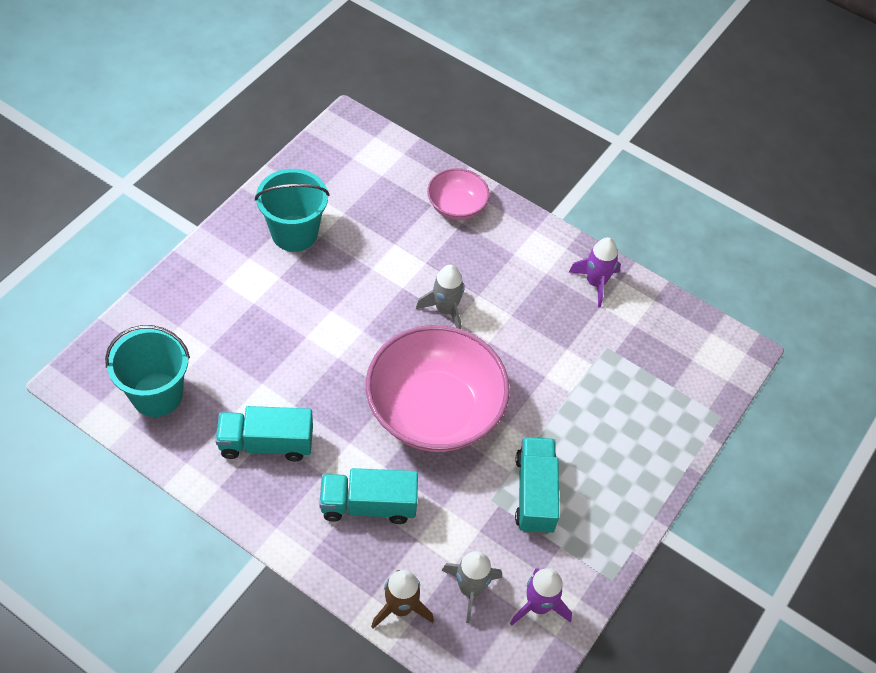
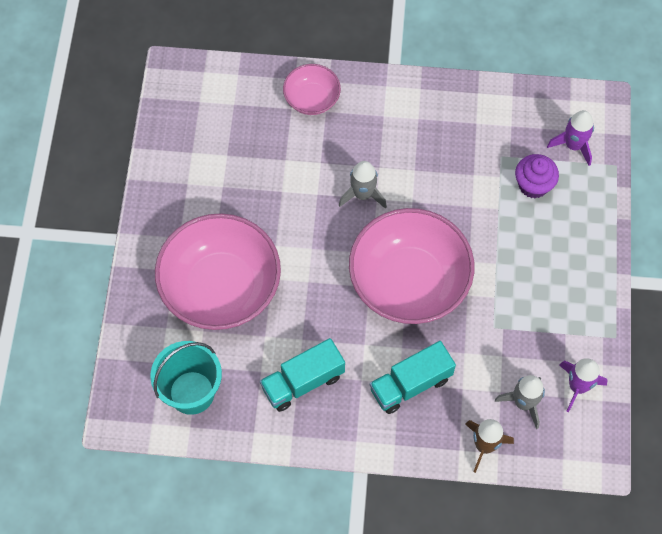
camera: 25 degrees left, 10 degrees up
(254, 319) = (221, 287): none -> pink bowl
(294, 233) = (200, 196): turquoise bucket -> none
(535, 493) = (522, 304): turquoise truck -> none
(595, 283) = (460, 106): purple rocket -> purple rocket (573, 145)
(621, 389) = (533, 185): none -> purple cupcake

